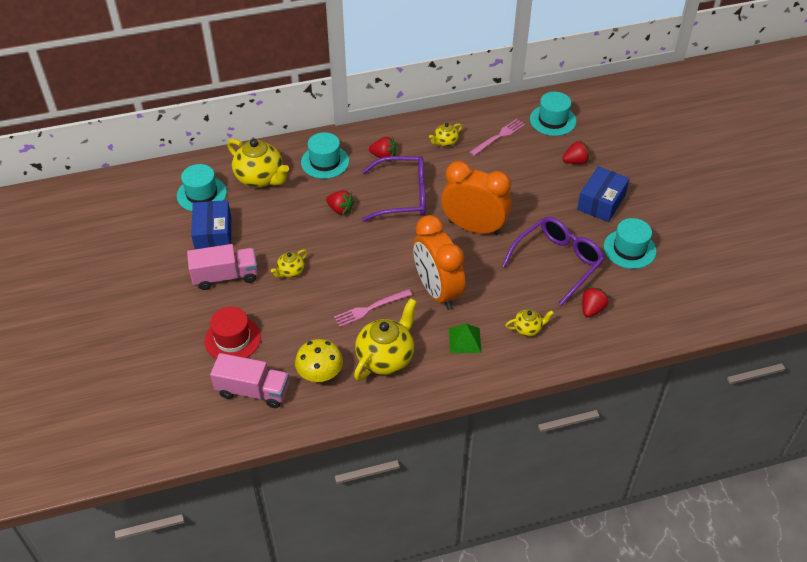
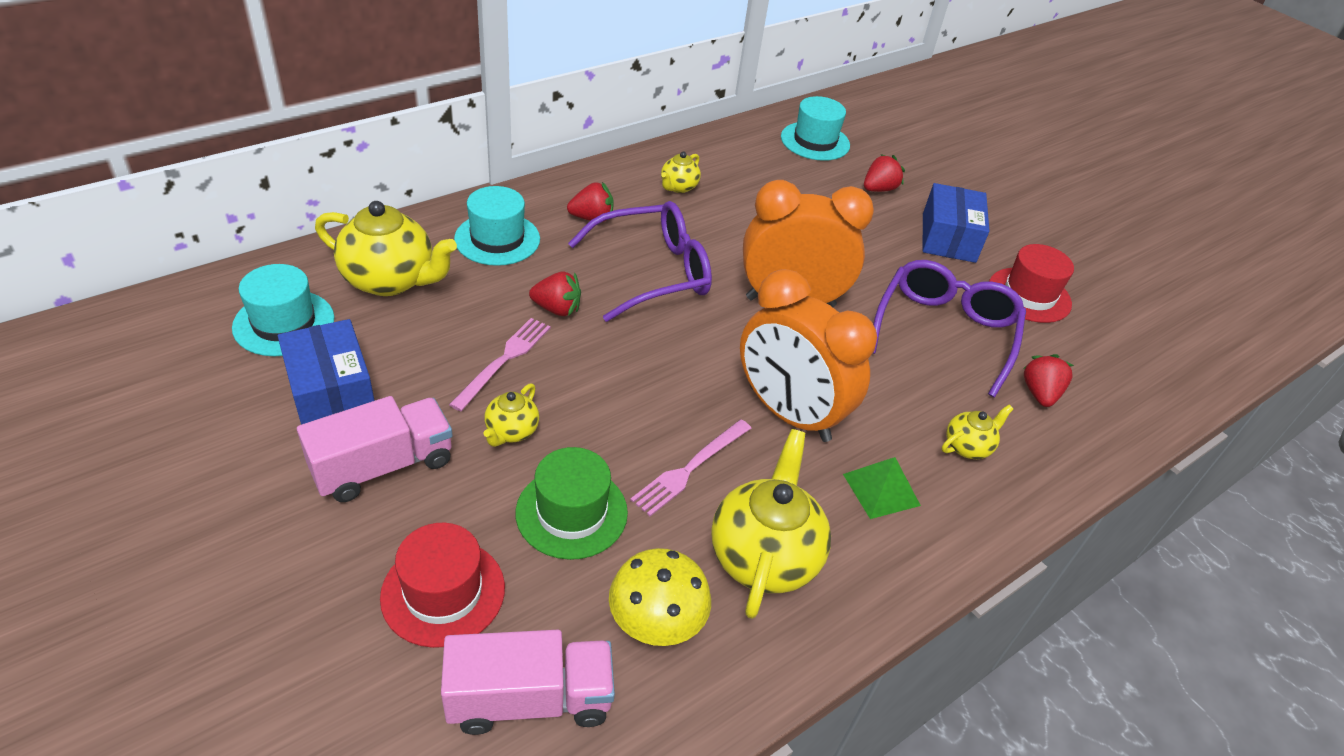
camera: 25 degrees left, 5 degrees down
(303, 317) = (571, 512): none -> green hat
(498, 137) = (753, 170): pink fork -> pink fork (504, 360)
(629, 249) = (1029, 295): turquoise hat -> red hat

